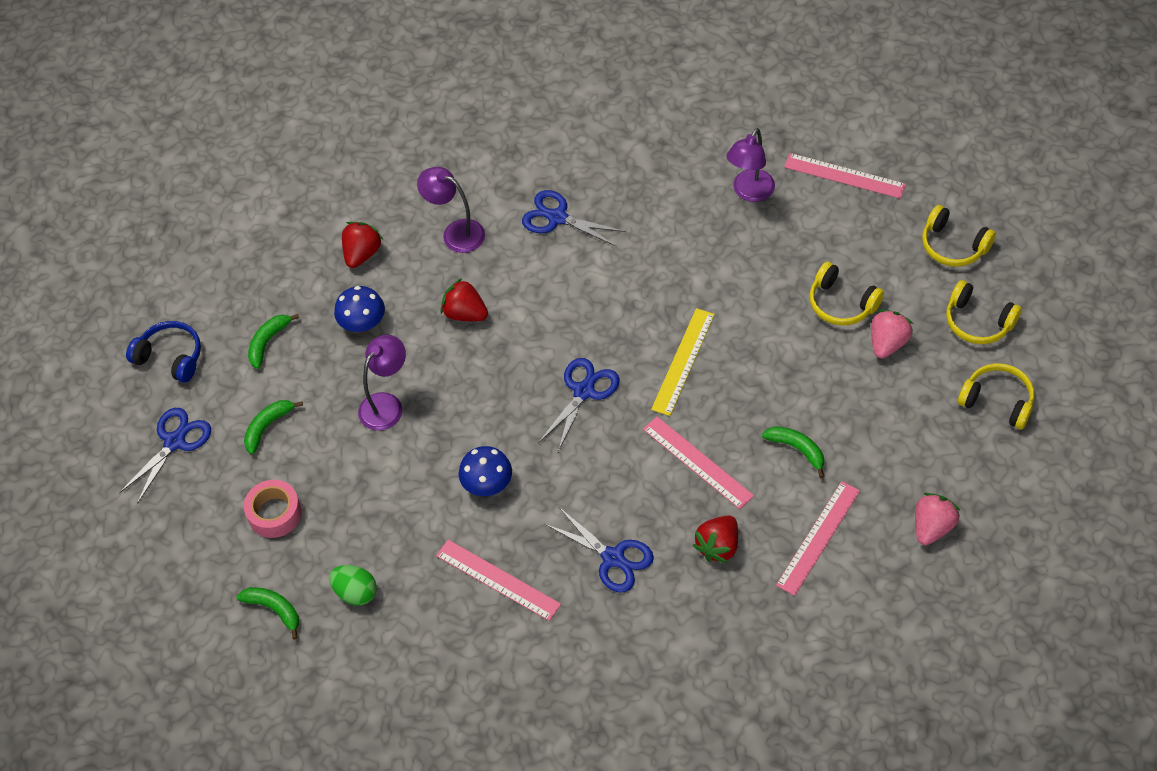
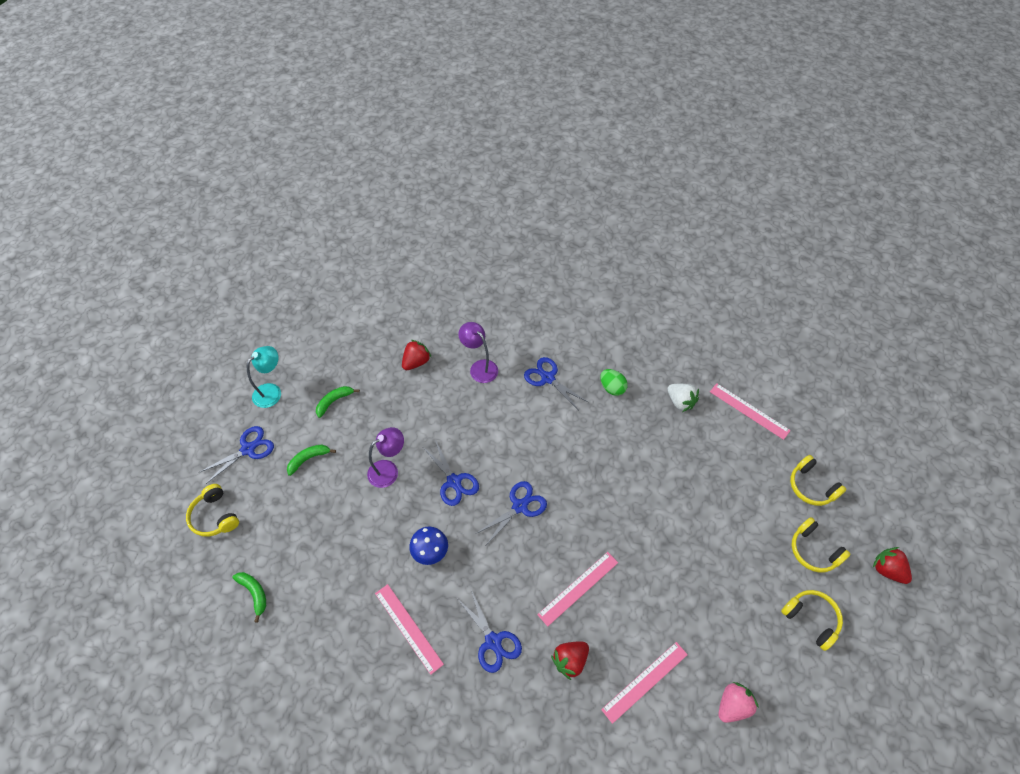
camera: 15 degrees right, 0 degrees up
(170, 357) = (272, 391): blue headphones -> turquoise lamp
(274, 513) = (286, 522): pink tape -> none
(355, 592) = (311, 601): green egg -> green egg (612, 388)
(362, 322) = (397, 408): blue mushroom -> none
(465, 313) = (464, 424): red strawberry -> red strawberry (887, 570)
(482, 390) = (454, 481): none -> blue scissors
(683, 361) = (594, 508): yellow ruler -> none
(697, 462) = (578, 588): pink ruler -> pink ruler turned 75 degrees clockwise
(749, 192) = (680, 402): purple lamp -> white strawberry
(797, 449) = (652, 604): green banana -> none
(841, 303) = (718, 503): yellow headphones -> yellow headphones (215, 516)
(887, 343) = (742, 544): pink strawberry -> none

